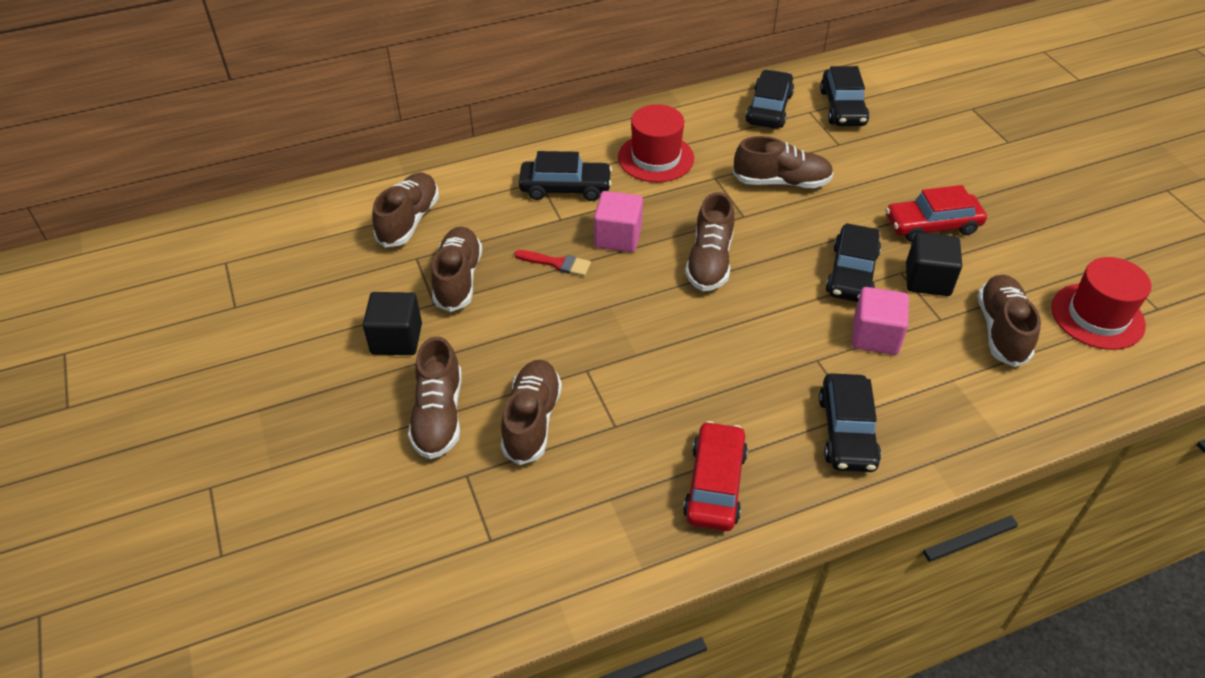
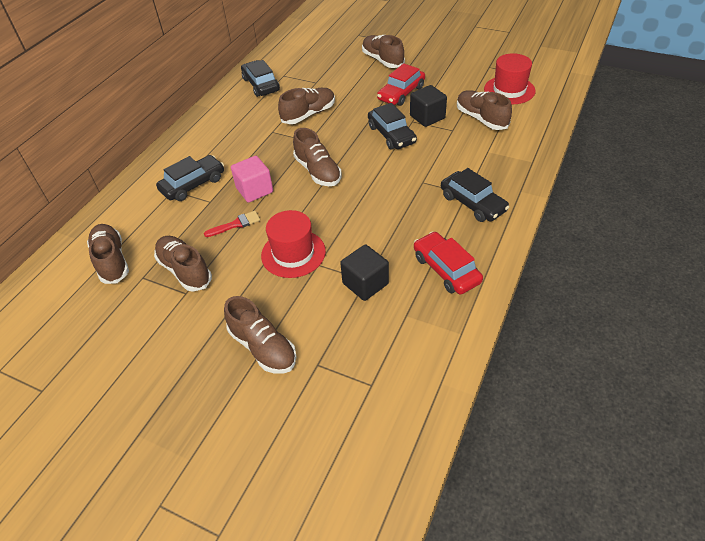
camera: 40 degrees left, 0 degrees up
(396, 339) = (185, 328): black cube -> black cube (365, 283)
(532, 421) = (319, 310): brown shoe -> brown shoe (382, 60)
(656, 158) = (228, 140): red hat -> red hat (293, 253)
(842, 107) = (297, 65): black car -> none
(875, 336) = (434, 155): pink cube -> none

